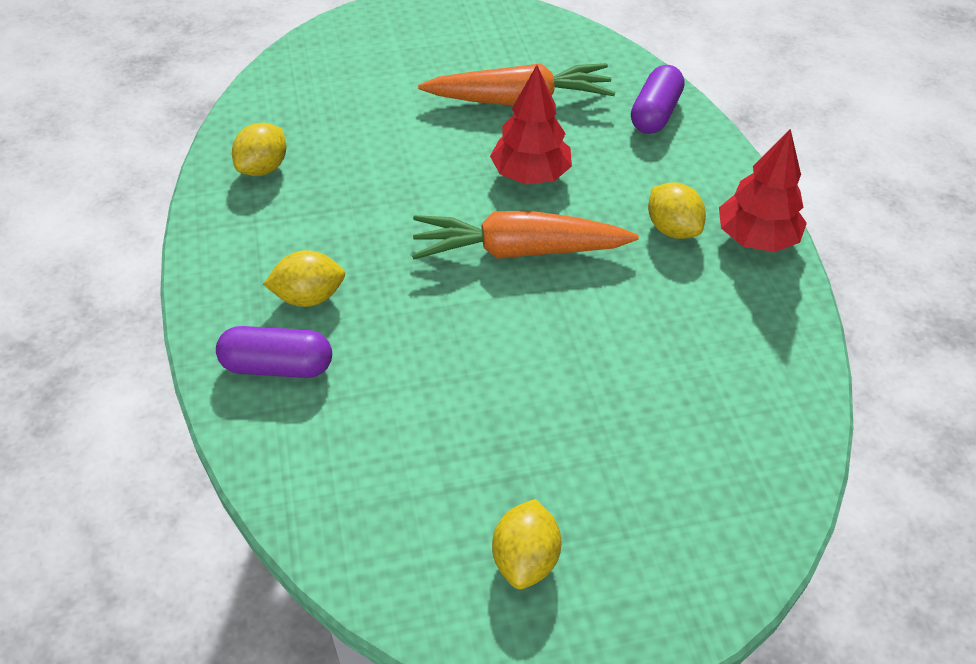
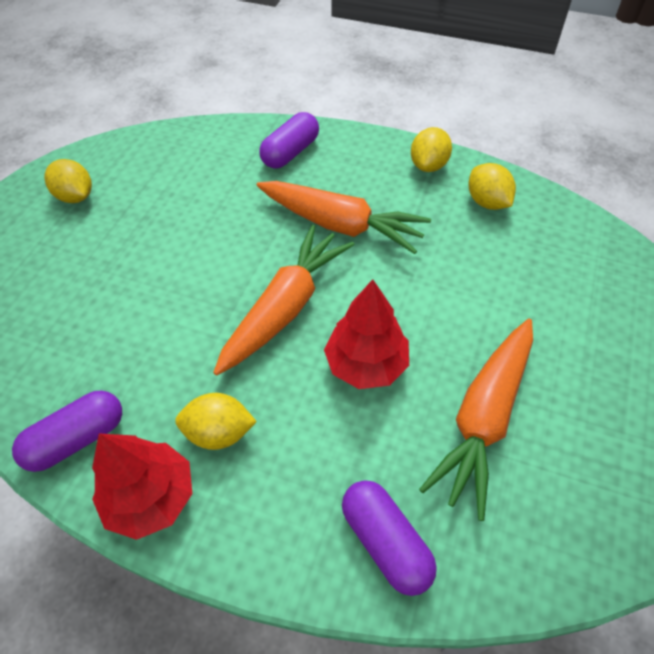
camera: 125 degrees right, 5 degrees up
(309, 297) = (334, 182): yellow lemon -> yellow lemon (428, 165)
(377, 260) = (341, 225): none -> orange carrot
(770, 313) = (77, 439): none -> purple capsule

